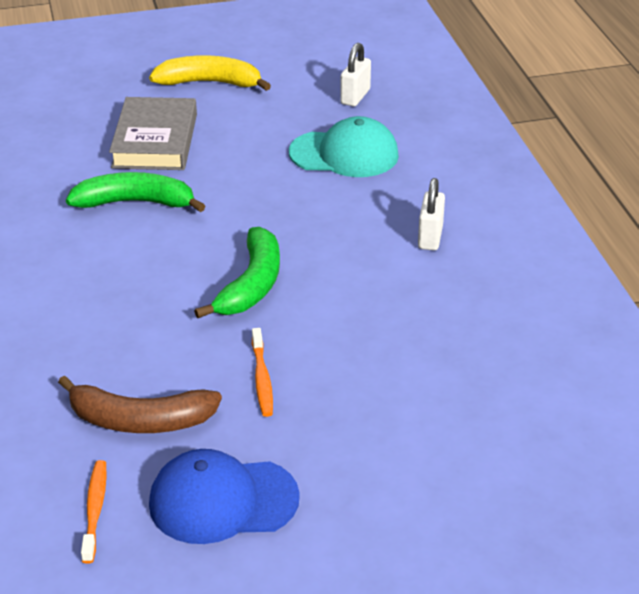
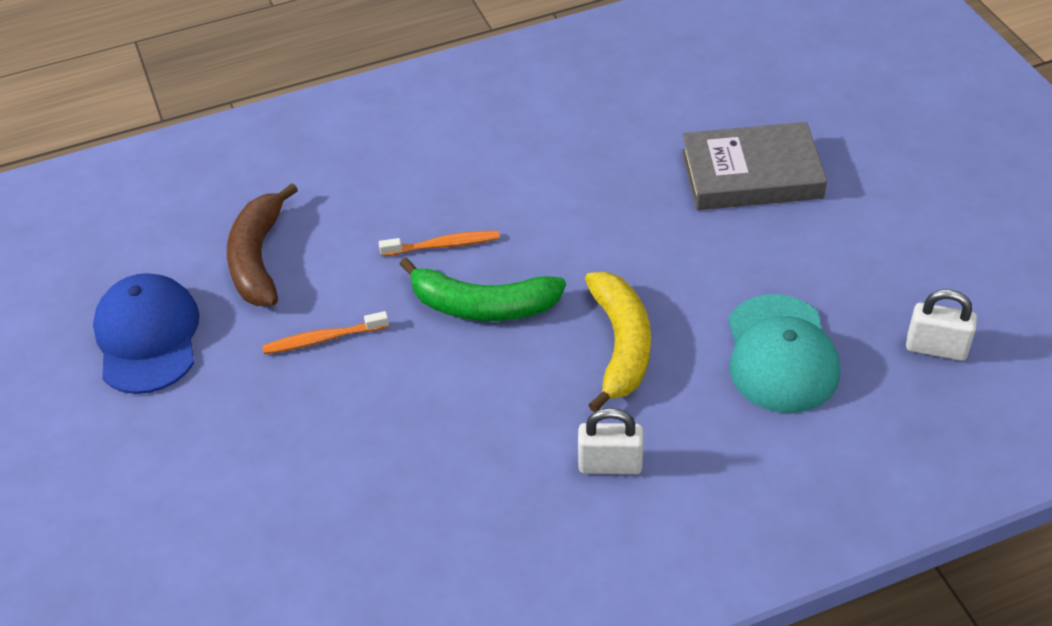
camera: 85 degrees right, 10 degrees up
(95, 510) = (142, 252): orange toothbrush -> orange toothbrush (443, 245)
(135, 202) = (619, 184): green banana -> none
(210, 83) = (908, 197): yellow banana -> yellow banana (621, 346)

